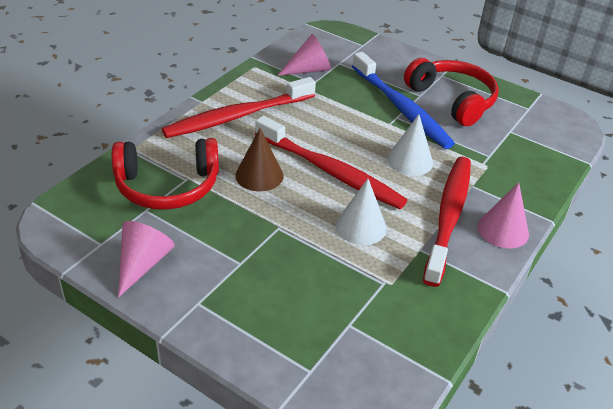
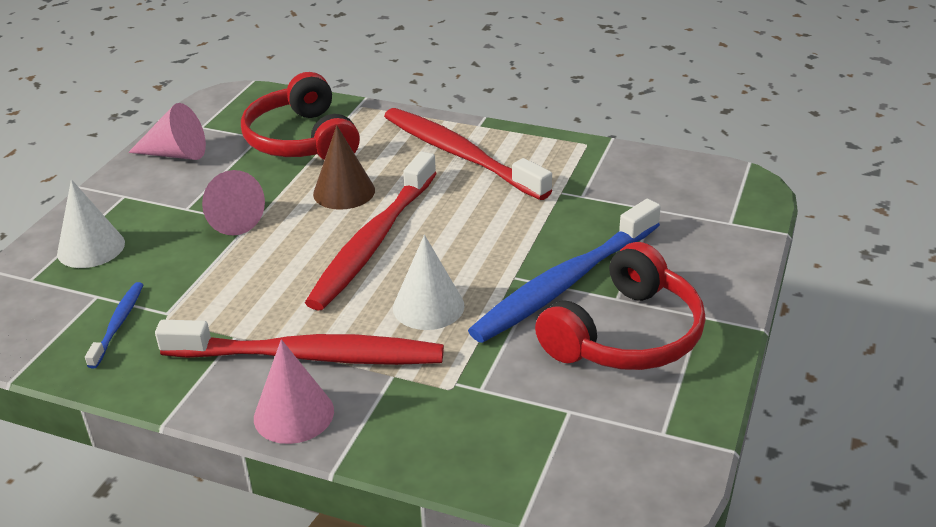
camera: 80 degrees right, 5 degrees down
(309, 70) = (612, 186): pink cone -> pink cone (230, 219)
(361, 226) = (268, 281): white cone -> white cone (91, 248)
(391, 311) = (118, 324): none -> blue toothbrush

